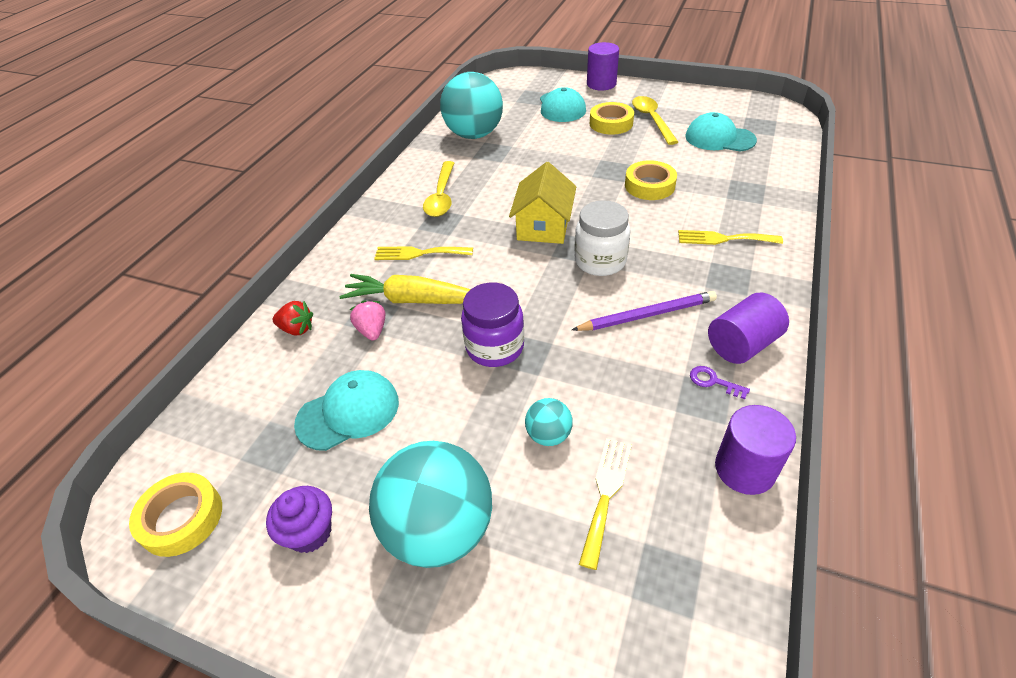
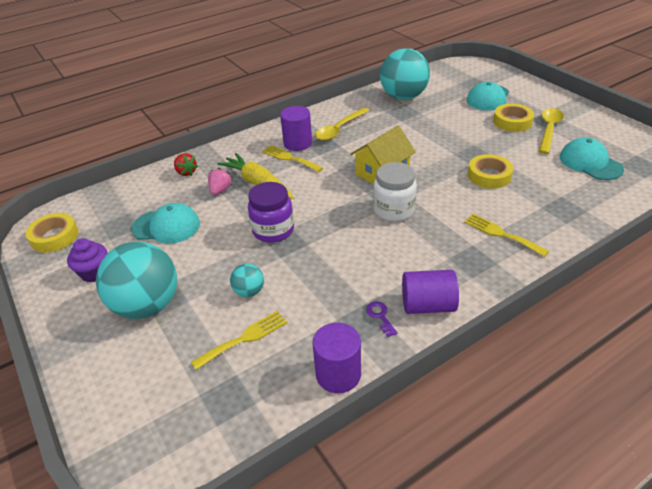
camera: 35 degrees right, 5 degrees down
(601, 84) = (539, 90): purple cylinder -> purple cylinder (297, 143)
(647, 315) = (385, 256): purple pencil -> none

